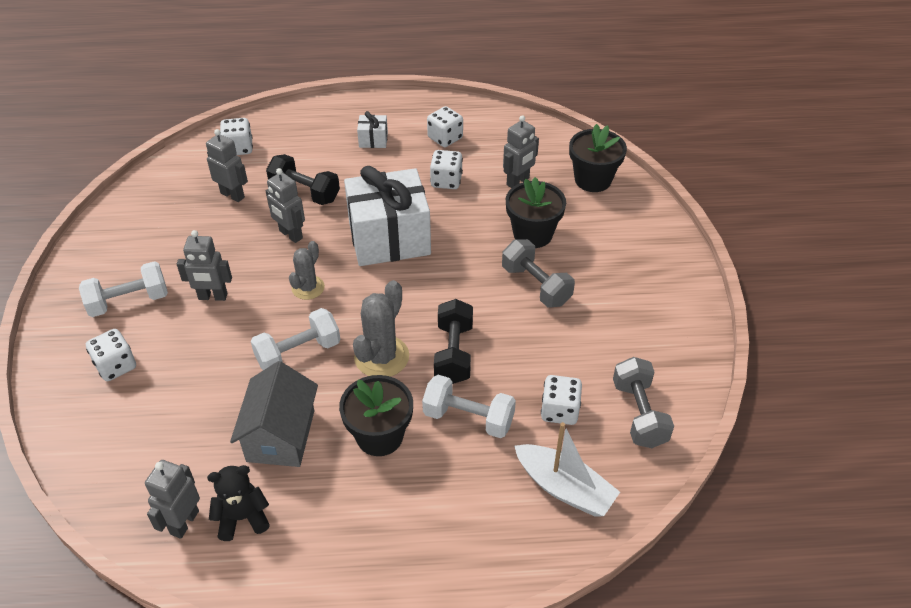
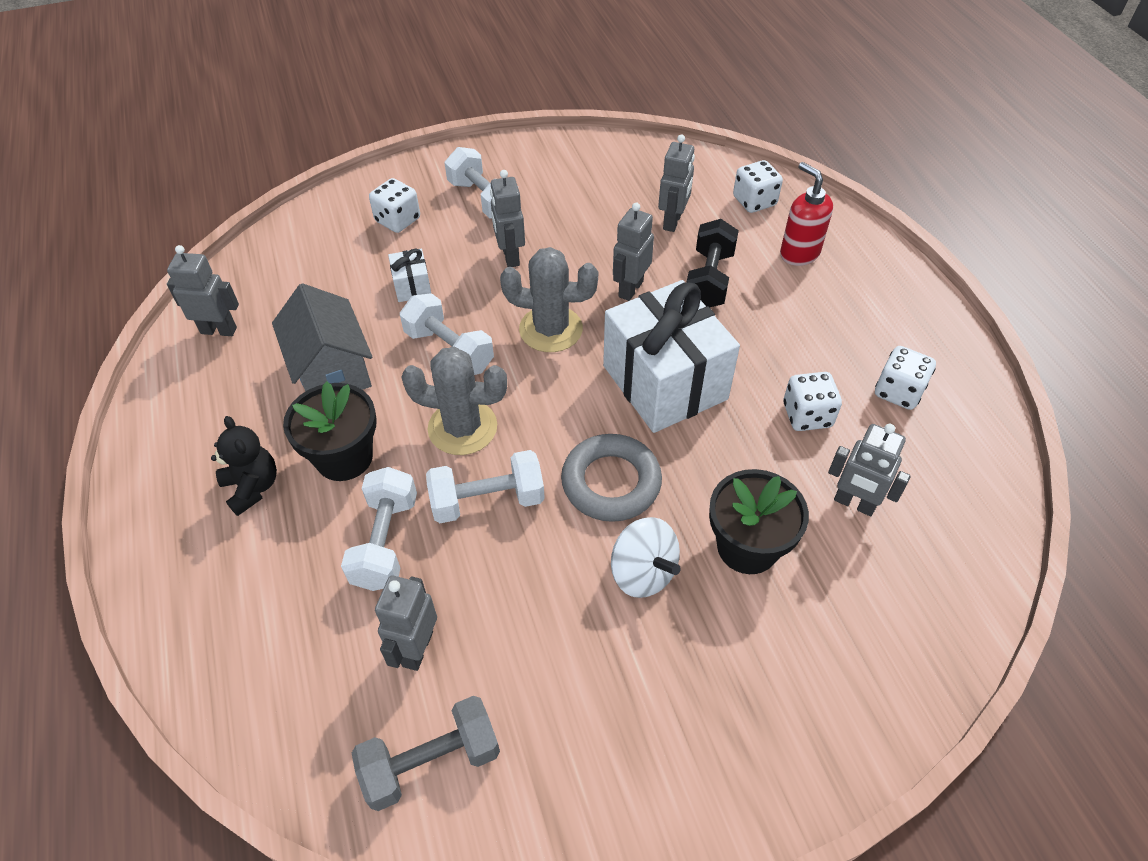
camera: 75 degrees right, 5 degrees up
(242, 518) = (226, 371): black teddy bear -> black teddy bear (252, 487)
(281, 435) = (332, 370): grey house -> grey house turned 75 degrees clockwise
(305, 143) = (799, 253): none -> red soap dispenser
(308, 288) = (551, 329): grey cactus -> grey cactus, size x1.56
(373, 140) = (844, 316): white gift -> white gift (412, 286)
(453, 353) = (487, 500): black dumbbell -> white dumbbell
(463, 285) = (611, 482): none -> grey ring
(536, 285) = (643, 572): grey dumbbell -> white spinning top
(559, 411) = (417, 649): white dice -> grey robot
(564, 488) = (289, 679): white boat -> none
(593, 180) = (917, 610): black flower pot -> none

